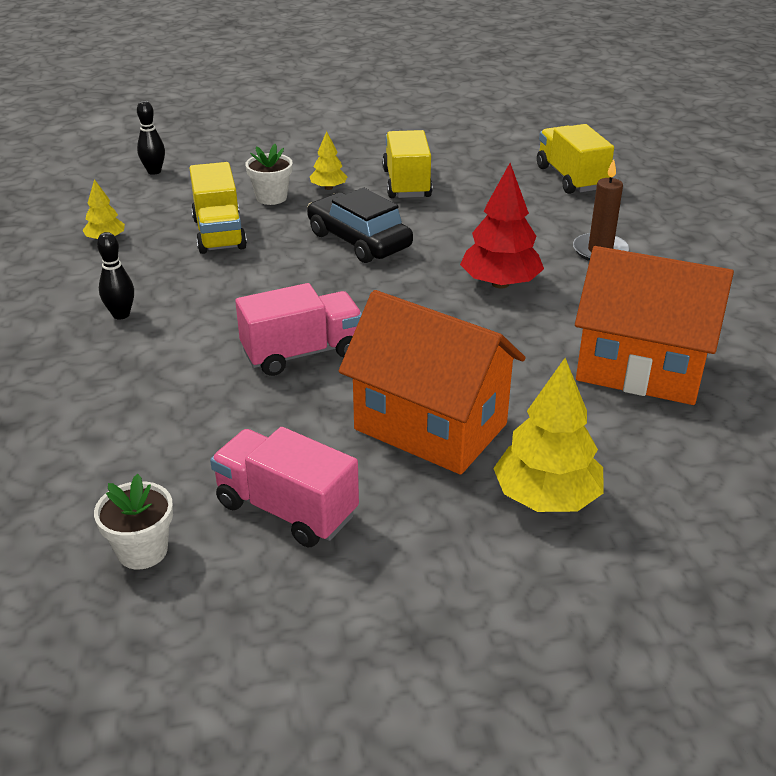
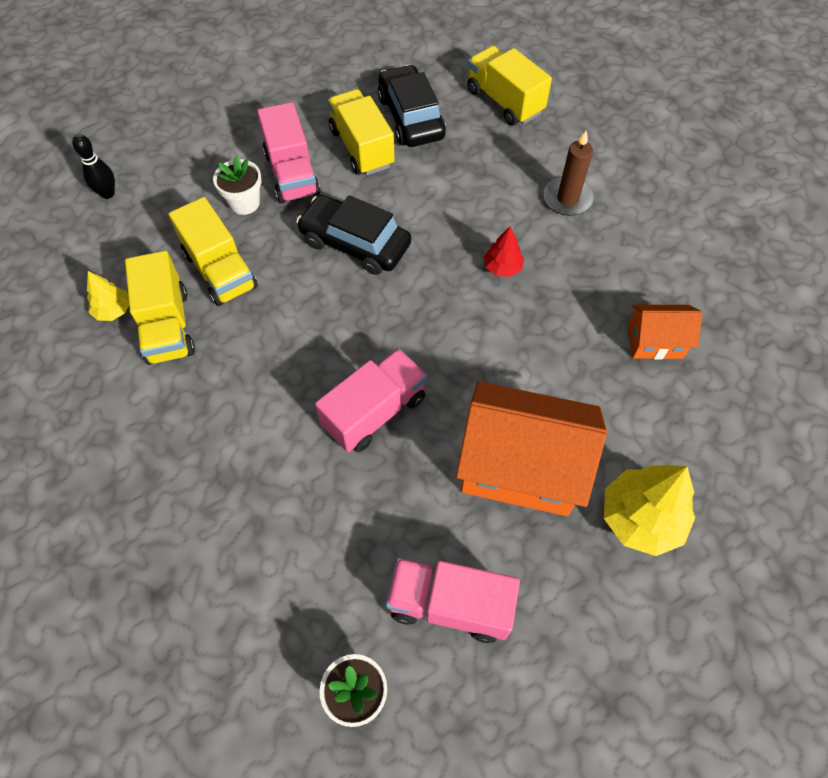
camera: 20 degrees left, 25 degrees up
(121, 315) = (185, 413): black bowling pin -> none
(146, 258) = (168, 326): none -> yellow truck
(328, 188) = (292, 174): yellow tree -> pink truck
(467, 173) = (410, 117): none -> black car
(500, 283) = (502, 267): red tree -> red tree, size x0.54
(641, 368) = (655, 342): orange house -> orange house, size x0.52

